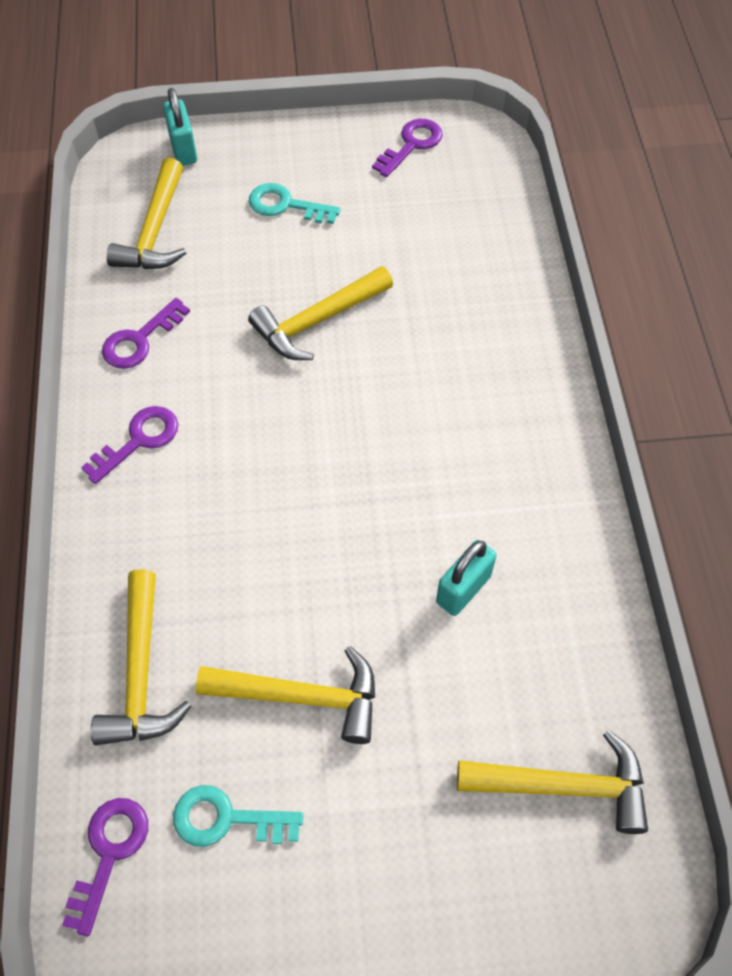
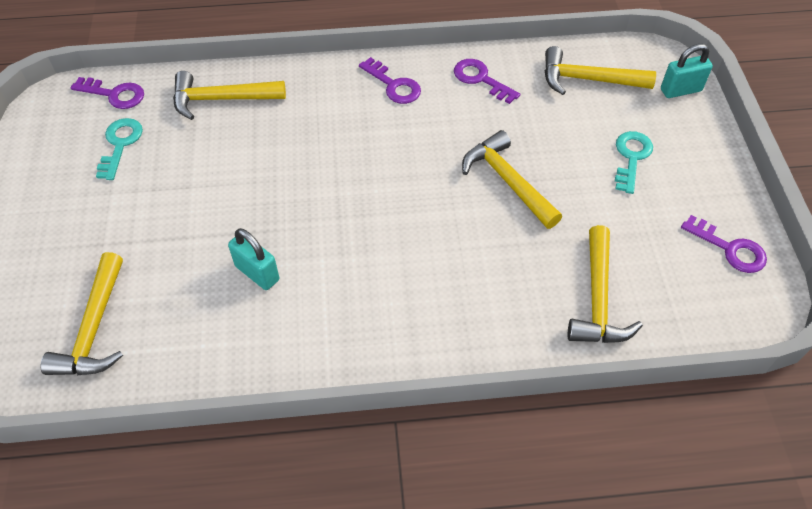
camera: 90 degrees right, 5 degrees down
(301, 697) = (190, 178): yellow hammer -> yellow hammer (597, 299)

